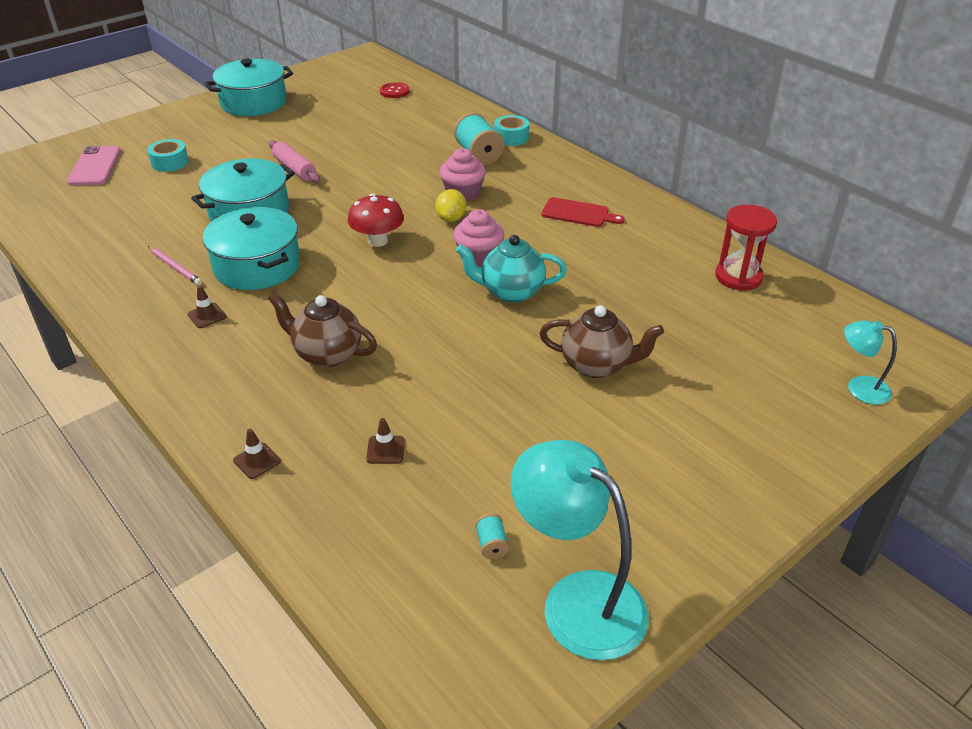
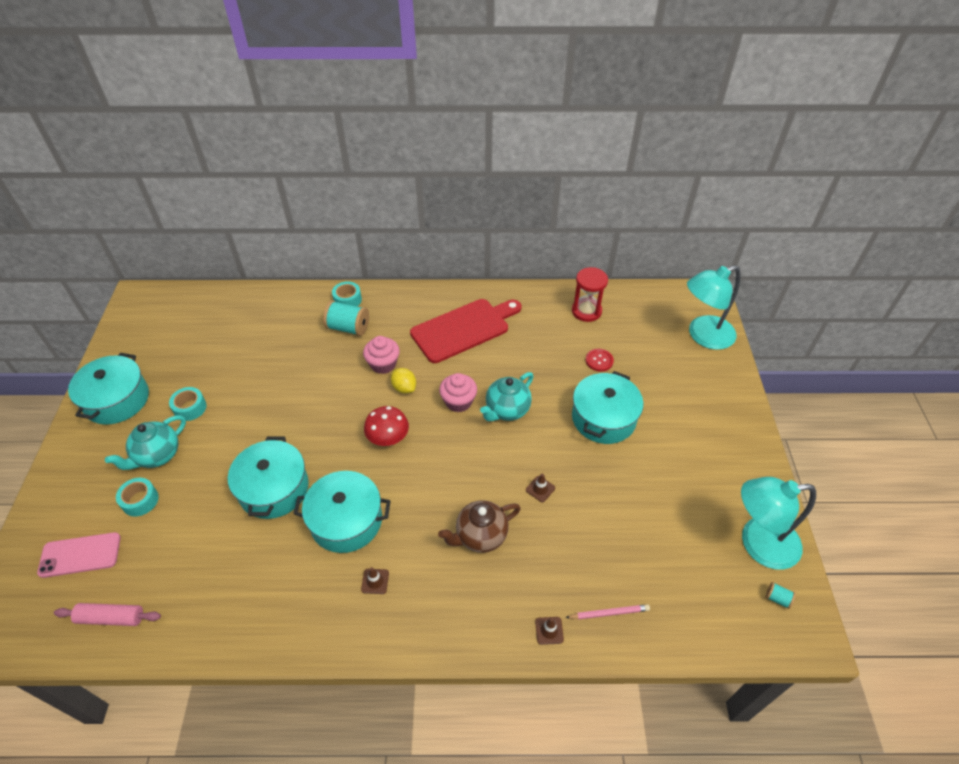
camera: 50 degrees left, 10 degrees up
(95, 166) = (80, 555): pink phone -> pink phone turned 45 degrees counterclockwise
(175, 268) = (296, 571): pink pencil -> pink pencil (609, 613)
(221, 146) = (157, 456): none -> turquoise teapot
(285, 134) = (190, 408): none -> turquoise tape
(295, 168) = (246, 430): pink rolling pin -> pink rolling pin (111, 617)
(385, 450) = (592, 558): brown traffic cone -> brown traffic cone (540, 489)
(394, 91) = (212, 315): red button -> red button (599, 360)
(492, 545) = (699, 555): turquoise spool -> turquoise spool (777, 598)
(578, 213) = (463, 329): red cutting board -> red cutting board, size x1.97
(597, 365) = (603, 418): brown teapot -> turquoise pot
(859, 388) = (703, 336): turquoise lamp -> turquoise lamp, size x1.95

